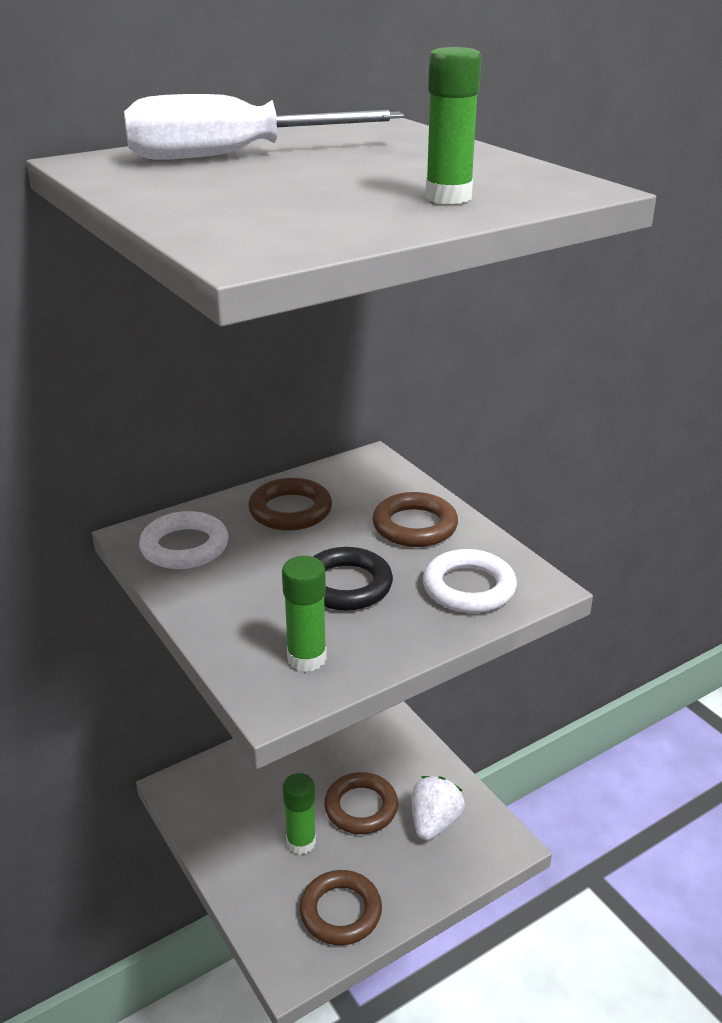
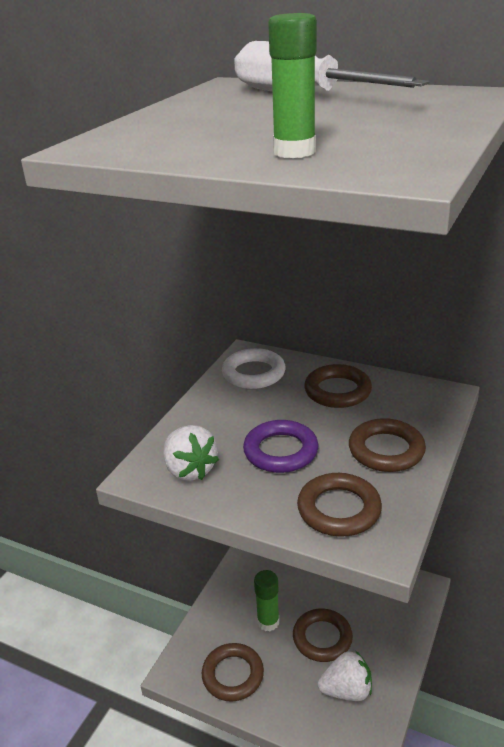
camera: 60 degrees right, 0 degrees up
(307, 658) = (190, 470): green glue stick -> white strawberry
(346, 585) = (281, 451): black ring -> purple ring
(468, 587) = (339, 509): white ring -> brown ring

